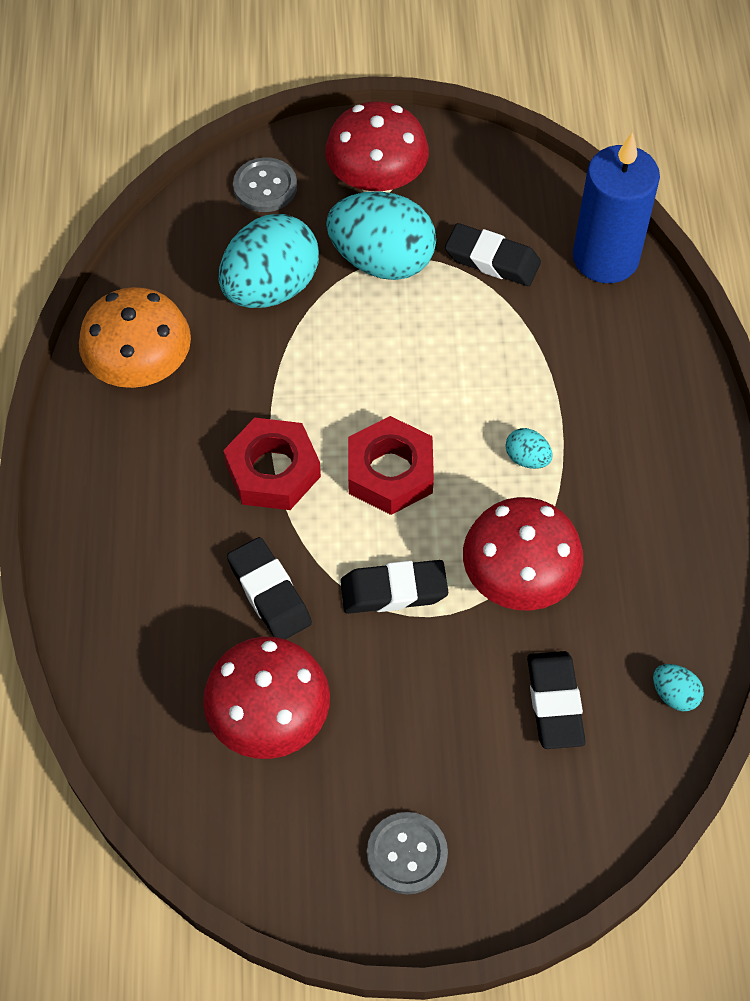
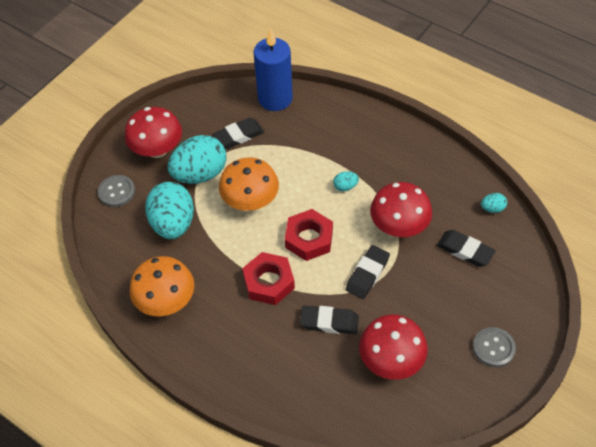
camera: 50 degrees left, 5 degrees down
(390, 354) = (250, 201): none -> orange mushroom

